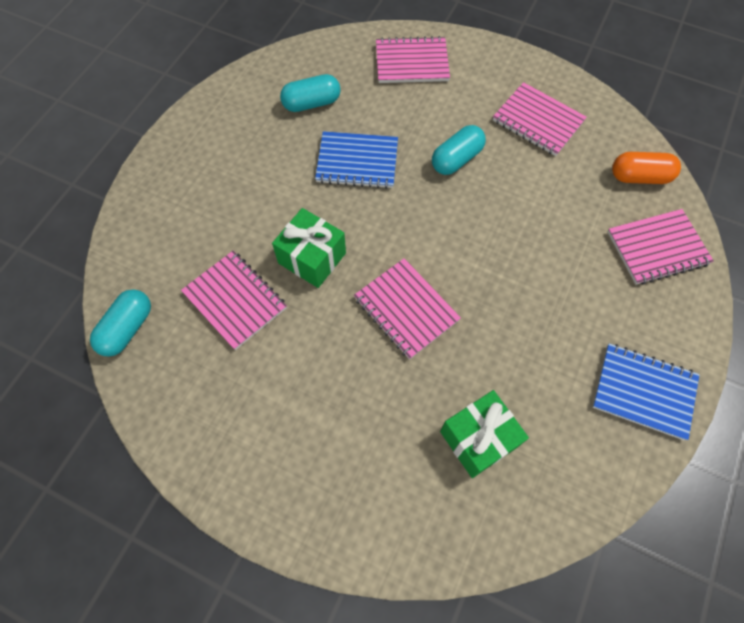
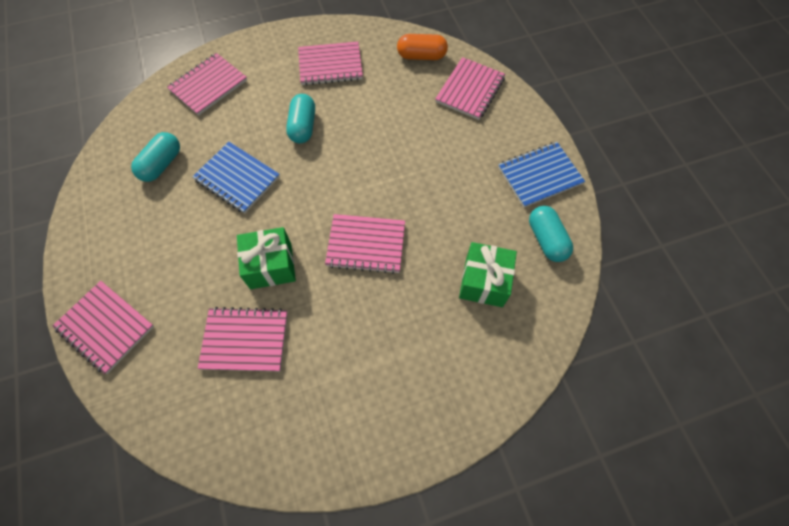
camera: 45 degrees left, 0 degrees up
(127, 329) = (182, 432): turquoise capsule -> turquoise capsule (546, 239)
(154, 201) = (105, 327): none -> pink notebook
(357, 162) = (237, 178): blue notebook -> blue notebook turned 75 degrees clockwise
(639, 177) = (421, 56): orange capsule -> orange capsule turned 45 degrees clockwise

